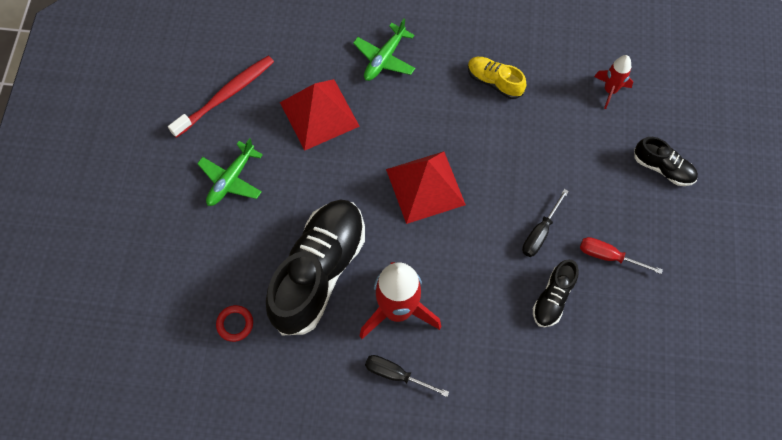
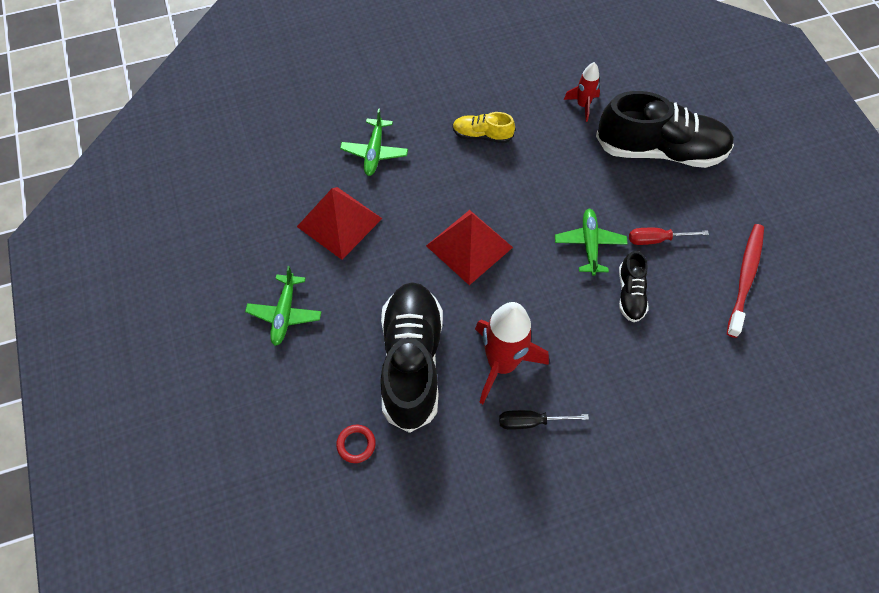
camera: 25 degrees left, 5 degrees down
(226, 95) = (241, 240): red toothbrush -> red toothbrush (745, 278)
(540, 233) = (589, 244): black screwdriver -> green plane
(662, 168) = (660, 150): black shoe -> black shoe, size x2.12

